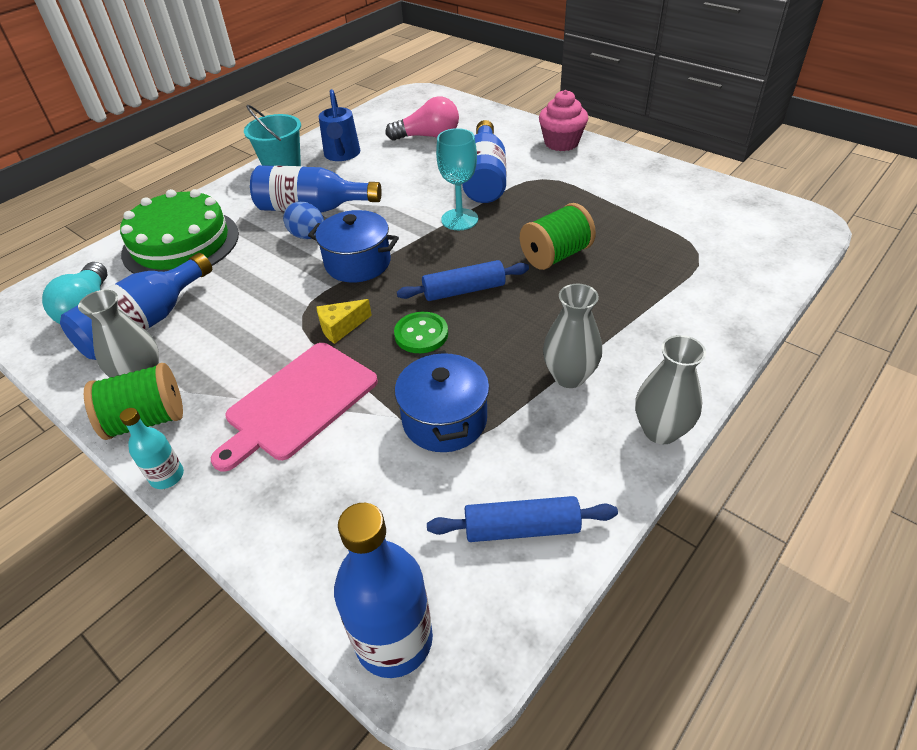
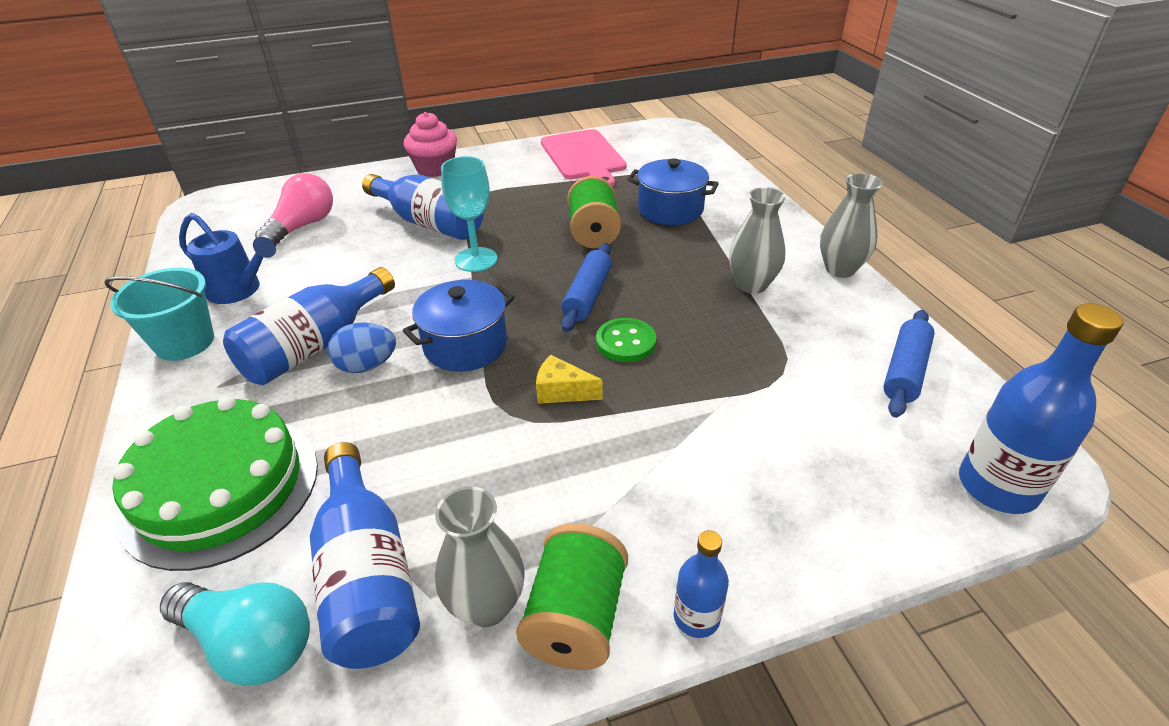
camera: 60 degrees left, 5 degrees down
(167, 476) = (696, 617): turquoise bottle -> blue bottle
(298, 403) = (656, 461): pink cutting board -> pink cutting board (584, 157)
(341, 327) = (562, 391): yellow cheese -> yellow cheese turned 105 degrees clockwise
(444, 420) = (755, 368): blue pot -> blue pot (670, 210)

